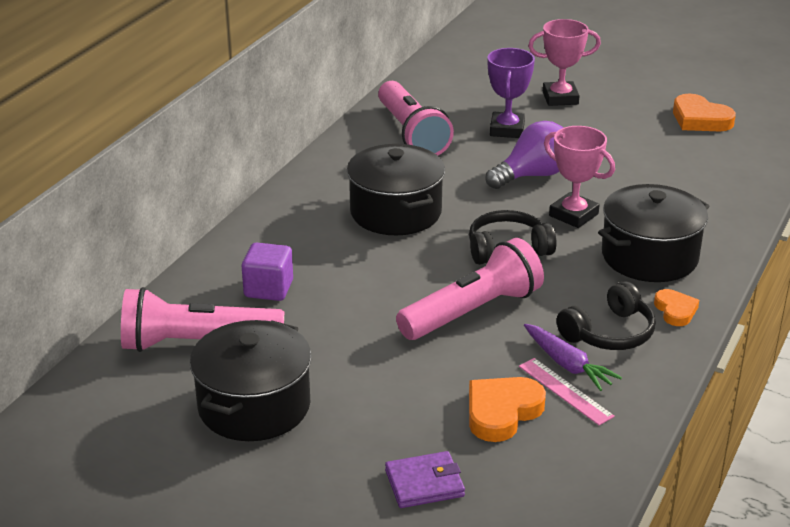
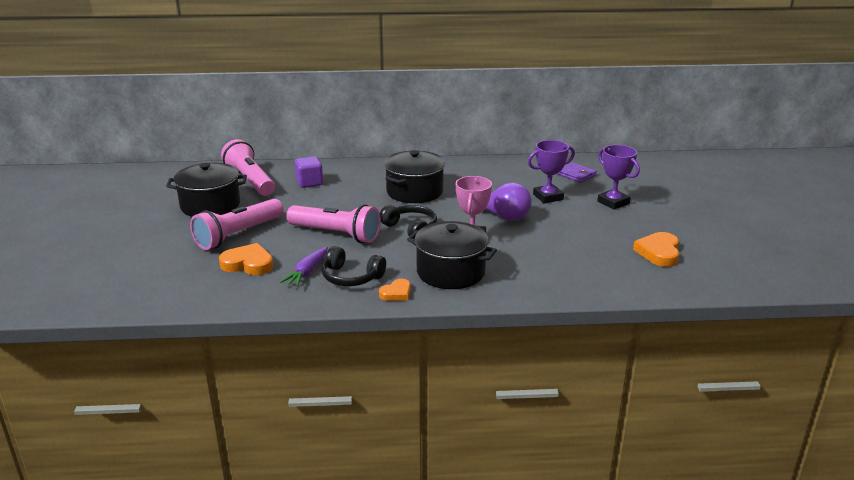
camera: 60 degrees right, 5 degrees down
(411, 134) = (504, 174): pink flashlight -> pink flashlight (238, 235)
(424, 483) = (174, 259): purple wallet -> purple wallet (576, 174)
(560, 98) = (613, 202): pink trophy -> purple trophy
(565, 391) = (281, 277): pink ruler -> none

